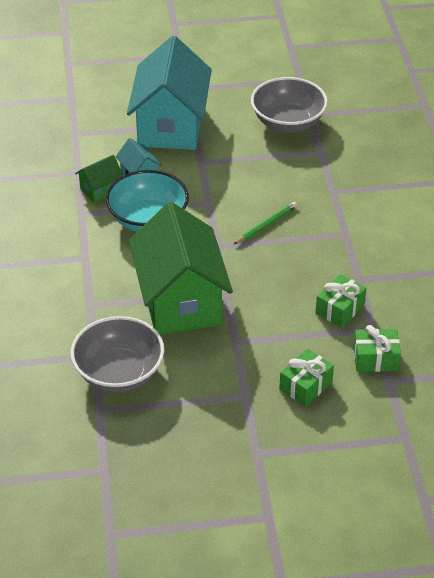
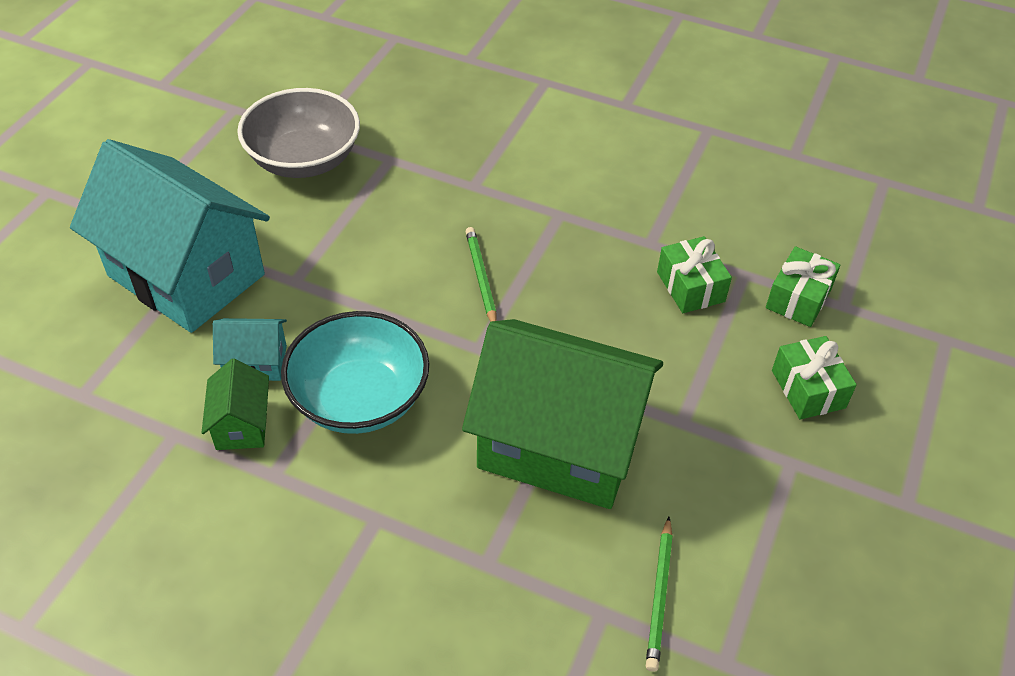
camera: 60 degrees left, 5 degrees up
(119, 372) = (659, 596): grey bowl -> green pencil

